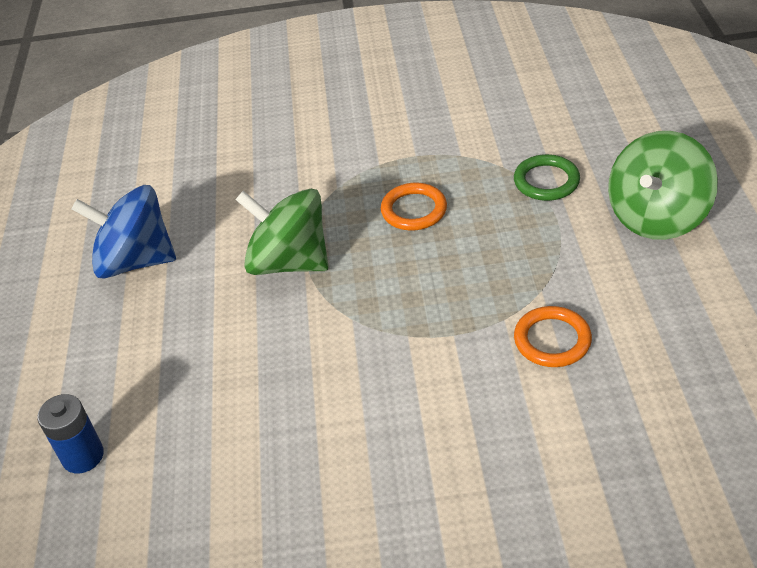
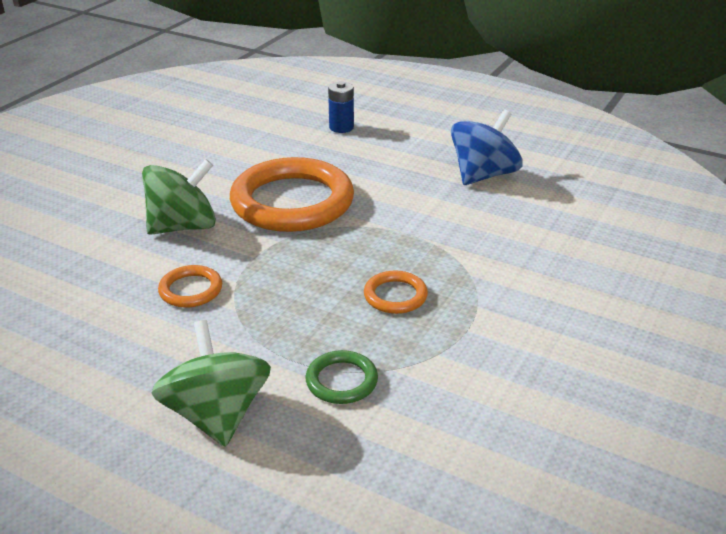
camera: 120 degrees right, 10 degrees down
(289, 262) = (408, 225): green spinning top -> green spinning top (183, 226)
(322, 376) = (292, 202): none -> orange ring

